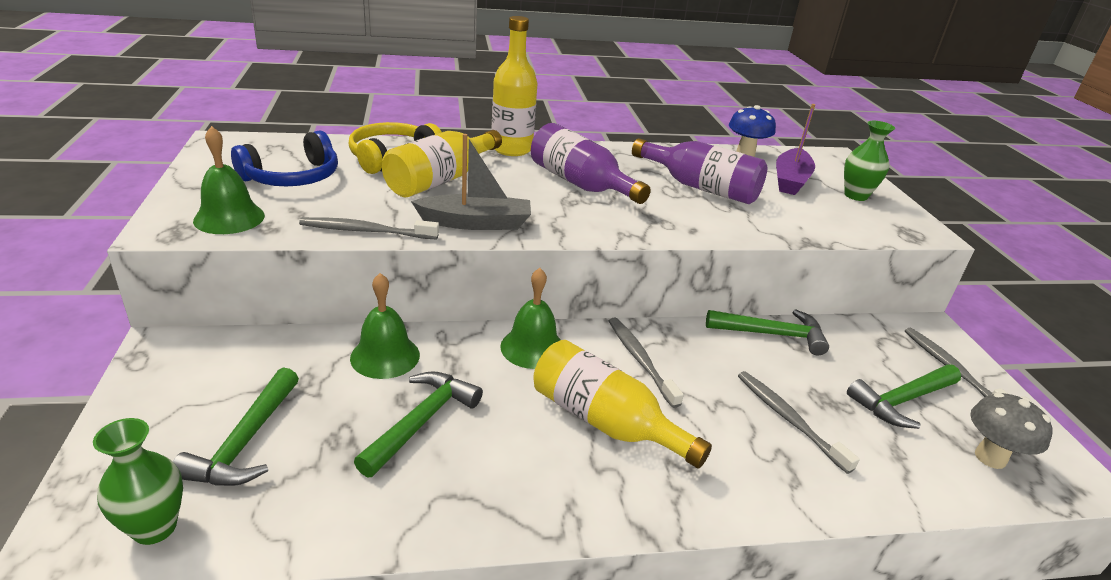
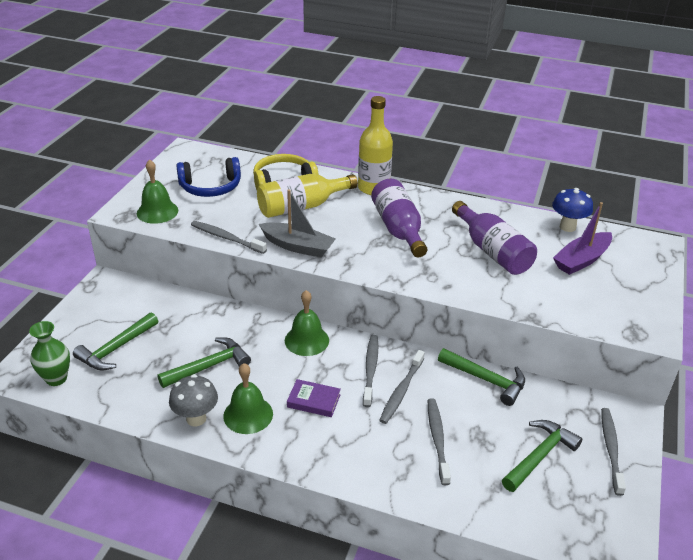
camera: 30 degrees right, 5 degrees up
(385, 356) = (215, 320): green bell -> green bell (248, 414)
(605, 422) = (313, 401): yellow bottle -> purple book
(697, 375) = (401, 391): none -> grey toothbrush
(855, 196) = (627, 287): green vase -> none
(902, 400) = (539, 456): green hammer -> green hammer turned 135 degrees clockwise
(990, 457) = (565, 514): grey mushroom -> grey mushroom (196, 418)

